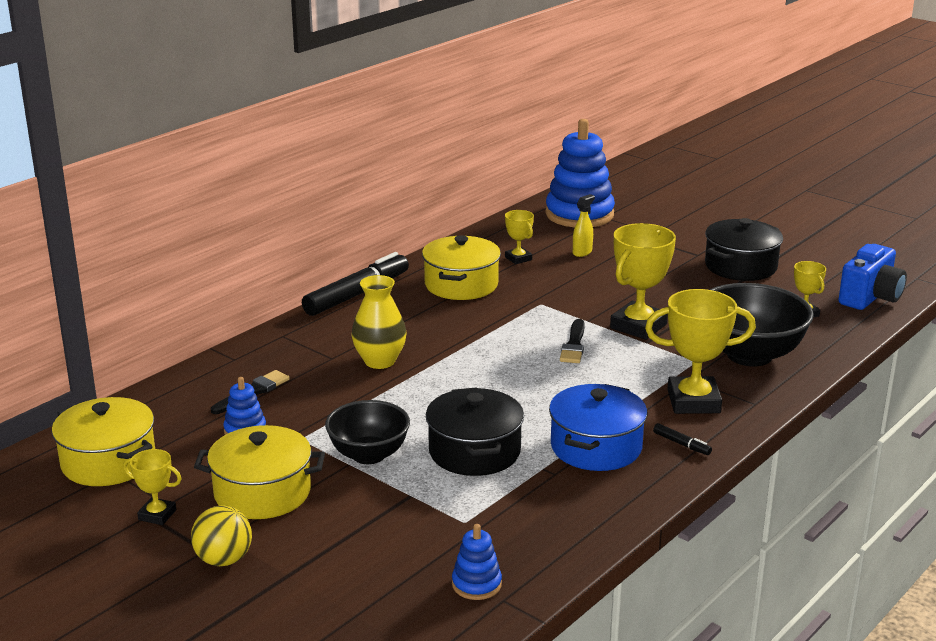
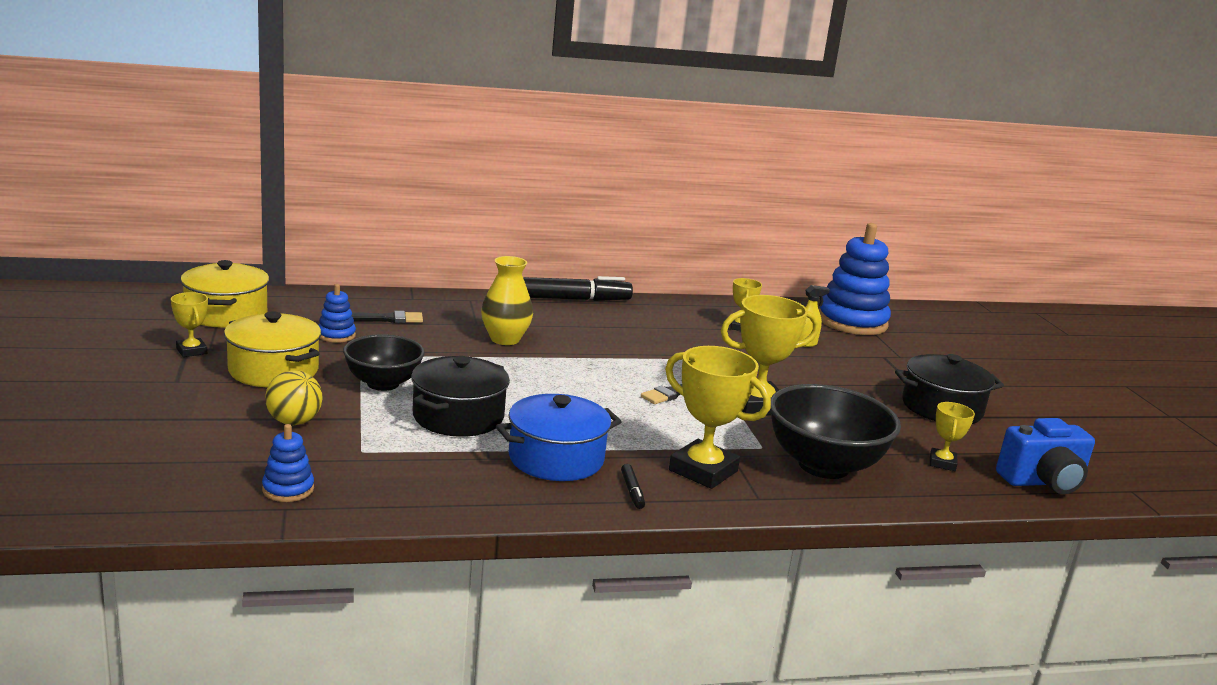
camera: 35 degrees right, 5 degrees down
(223, 559) = (174, 391): yellow ball -> yellow ball (294, 422)
(461, 285) = (660, 324): yellow pot -> none

